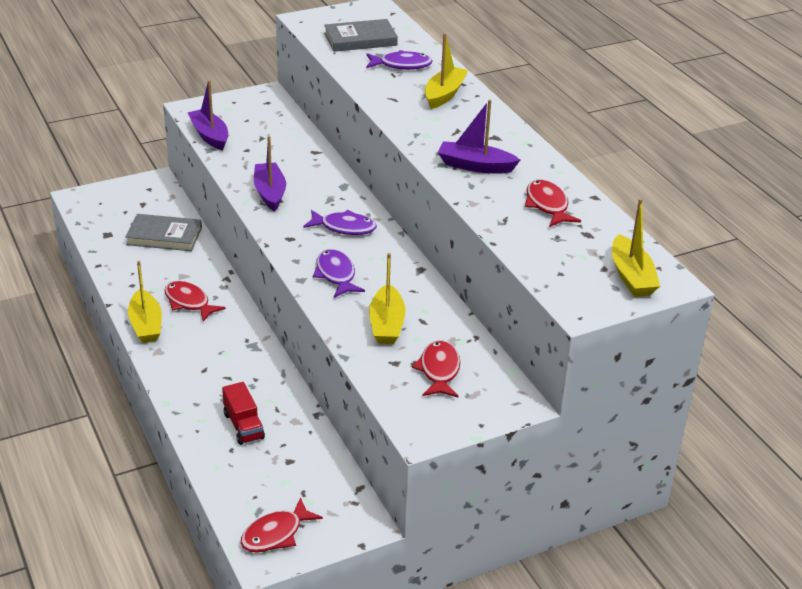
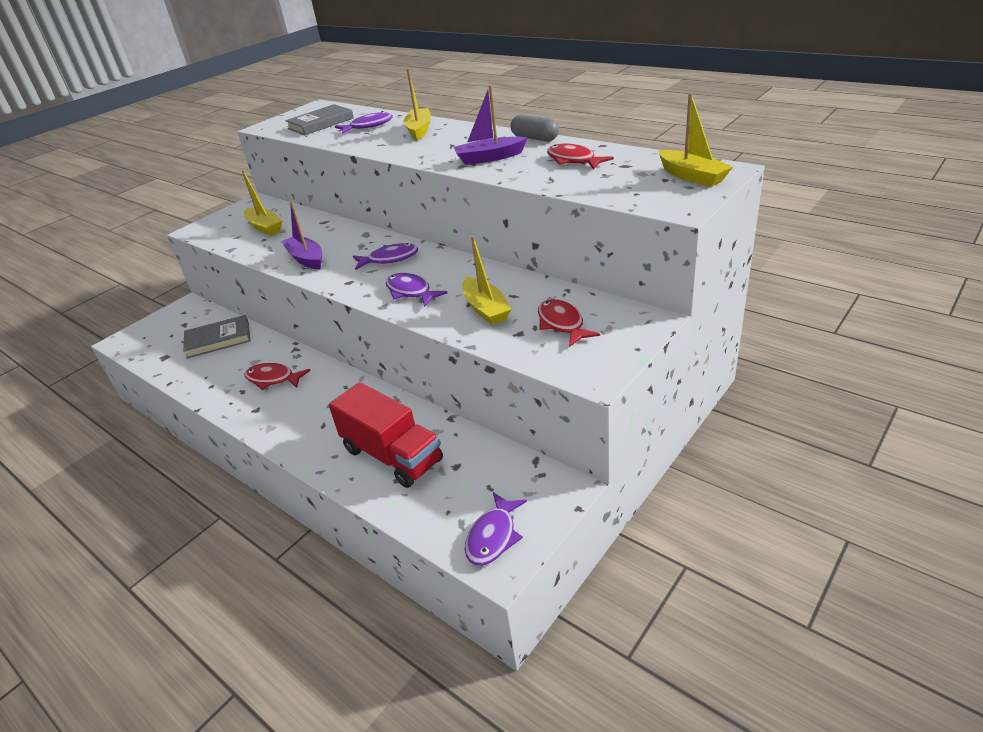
camera: 20 degrees left, 0 degrees up
(146, 324) = (244, 411): yellow boat -> yellow boat (264, 227)
(210, 136) = (224, 241): purple boat -> none
(243, 426) = (392, 455): red truck -> red truck, size x1.82
(276, 534) = (493, 536): red fish -> purple fish
(541, 158) = (535, 138): none -> grey capsule

